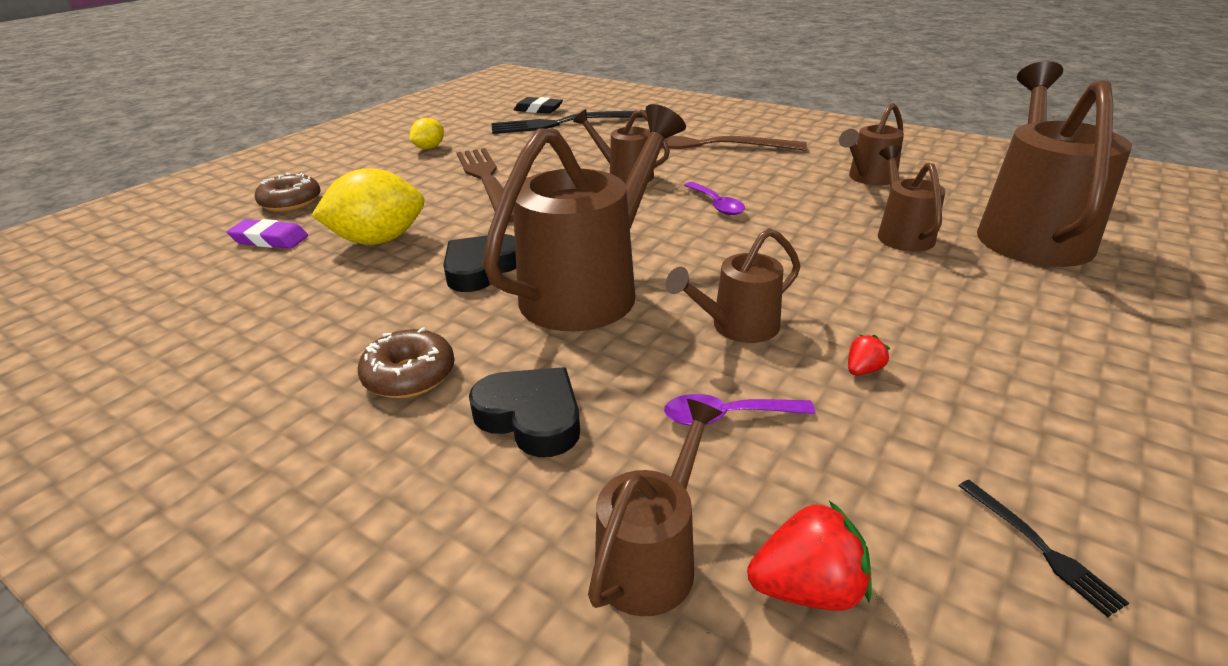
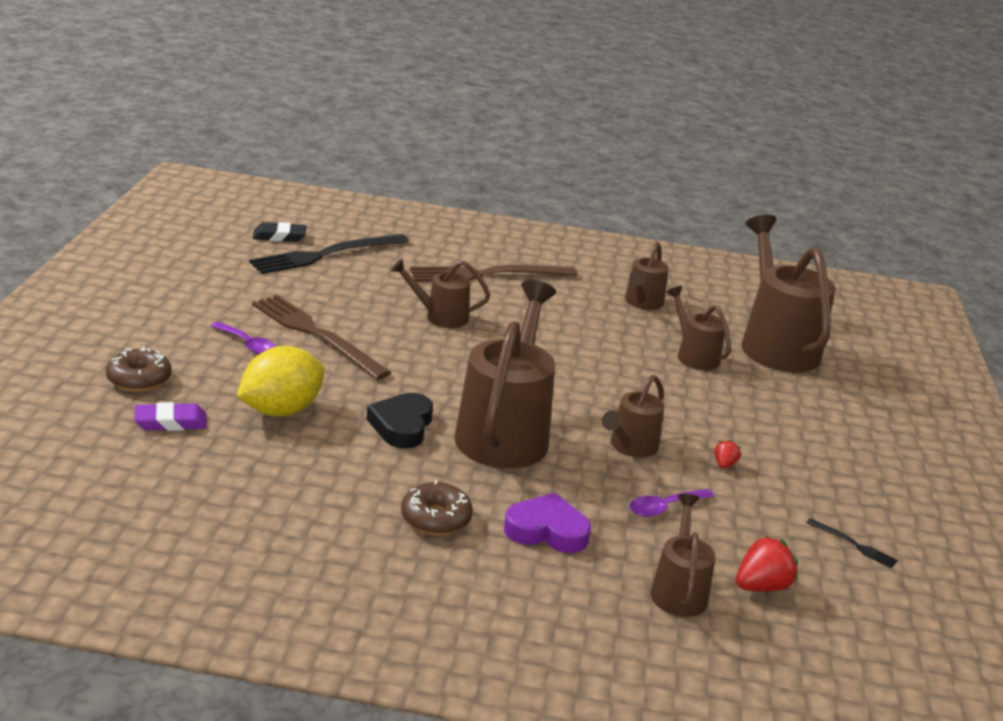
camera: 30 degrees left, 5 degrees down
(429, 148) = (212, 298): yellow lemon -> none
(531, 417) = (547, 530): black heart -> purple heart
(716, 205) = (542, 341): purple spoon -> purple spoon (248, 344)

